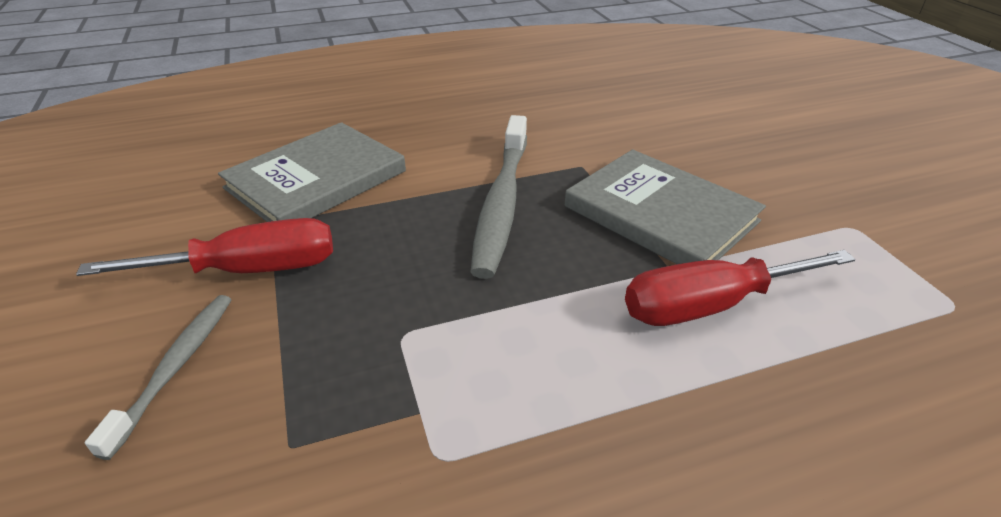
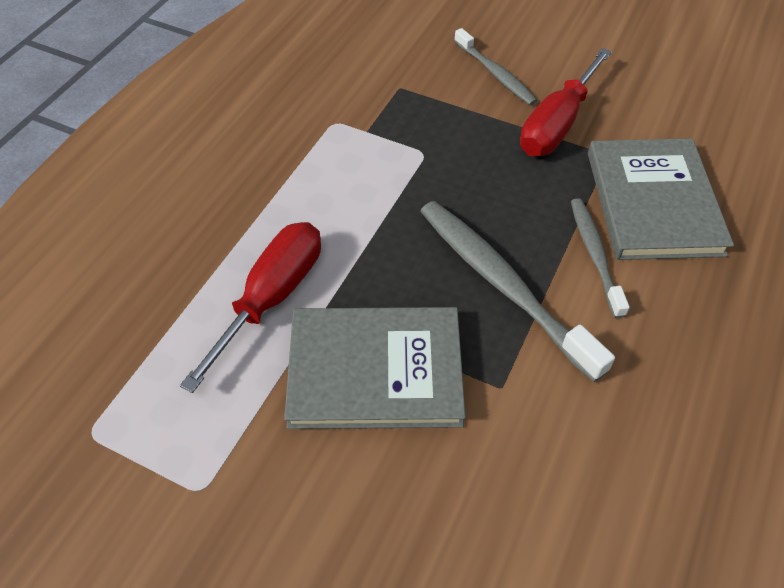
camera: 135 degrees right, 15 degrees up
(413, 180) = (595, 255): none -> grey toothbrush

